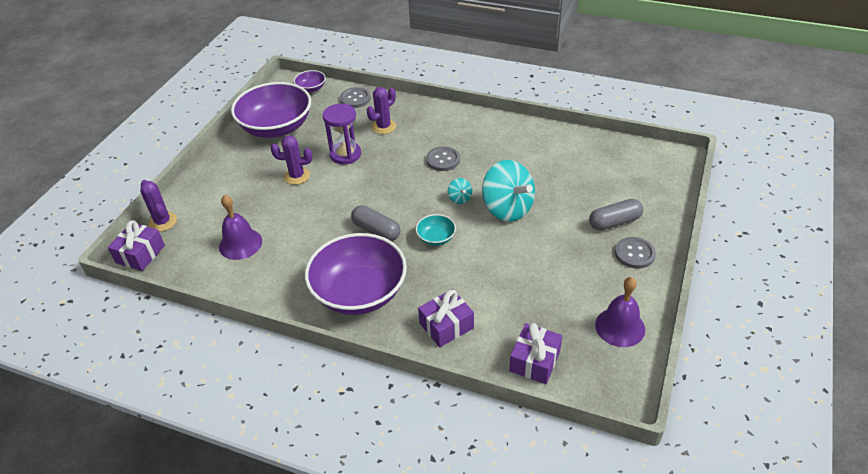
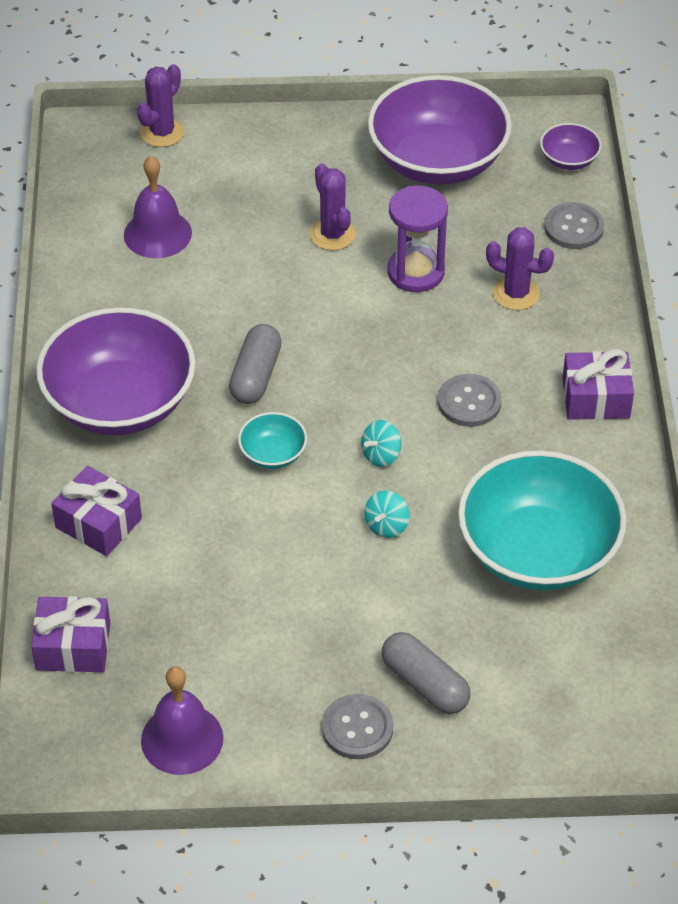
camera: 65 degrees right, 5 degrees up
(140, 254) = (91, 140): purple gift -> purple gift (596, 398)
(507, 209) = (386, 525): turquoise spinning top -> turquoise spinning top, size x0.43
(548, 163) = (538, 551): none -> turquoise bowl

